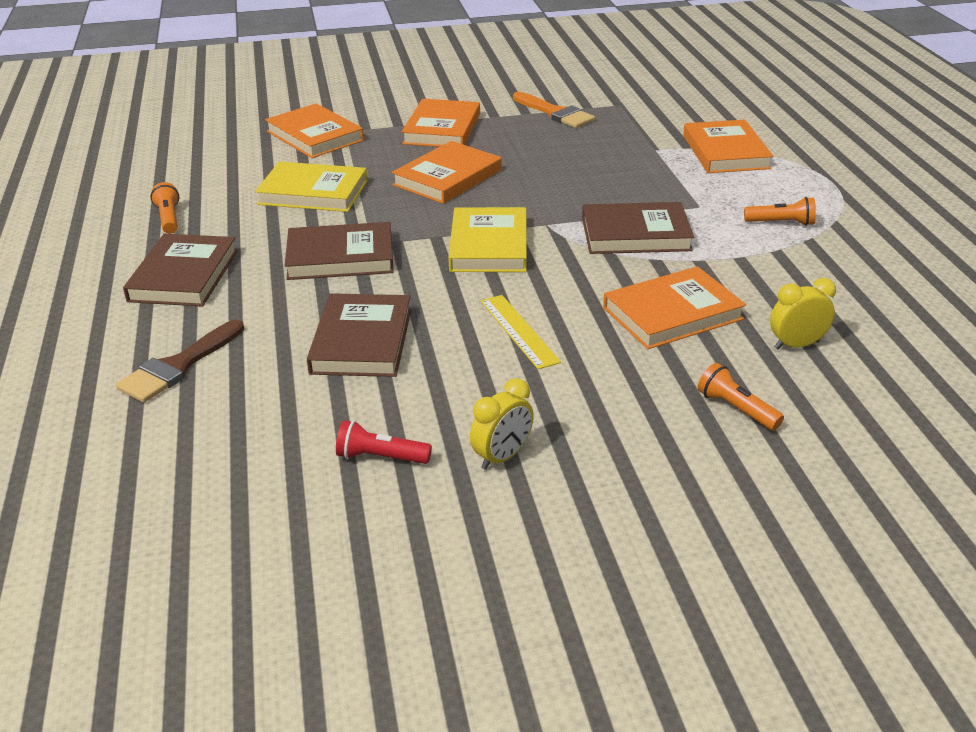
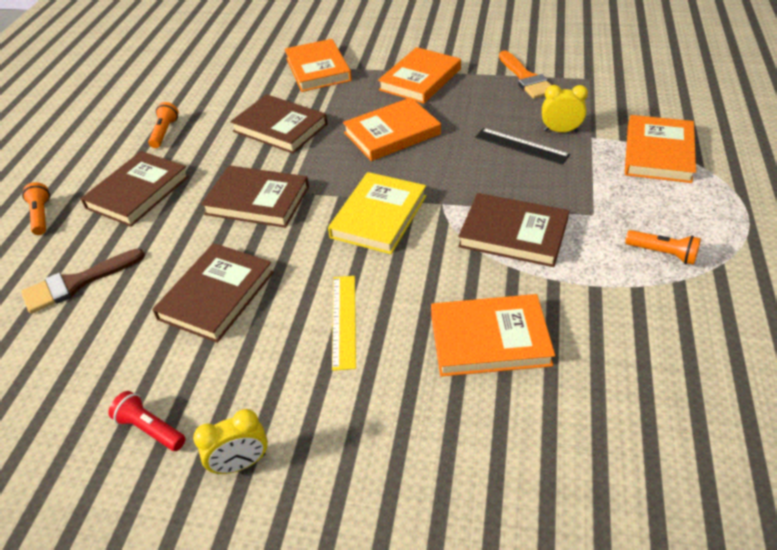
camera: 25 degrees right, 10 degrees up
(313, 192) = (280, 128): yellow book -> brown book
(592, 167) = (521, 146): none -> black ruler
(736, 409) = (478, 478): orange flashlight -> orange flashlight (41, 216)
(796, 345) = (586, 415): yellow clock -> yellow clock (560, 131)

